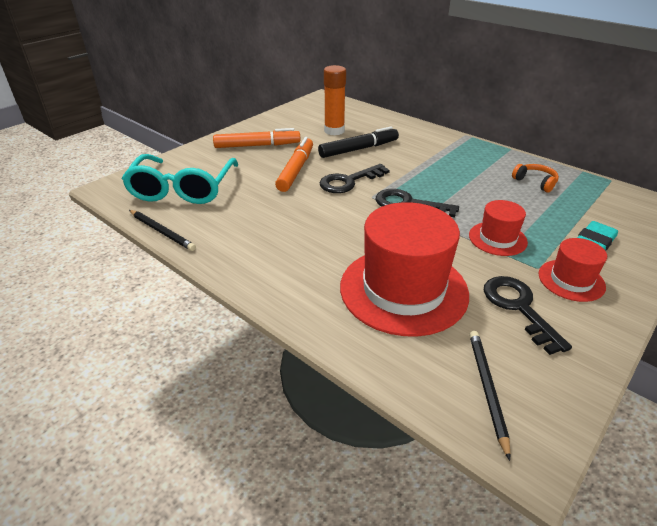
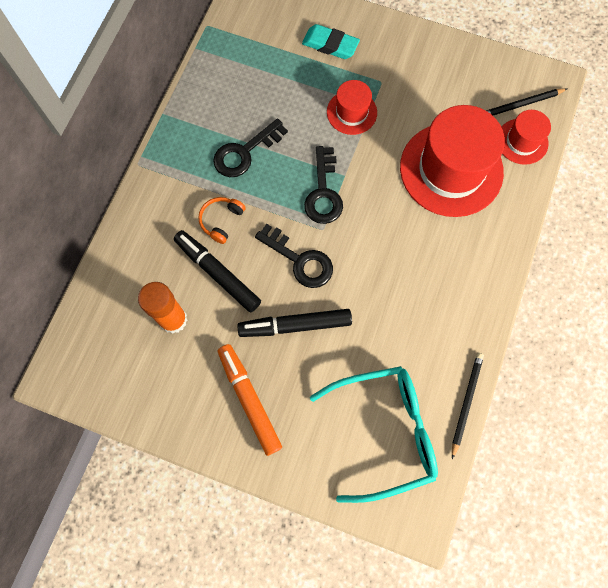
camera: 110 degrees left, 35 degrees up
(296, 170) = (295, 325): orange marker -> black marker
(518, 308) = (436, 92): black key -> black key (244, 152)
(535, 182) = (235, 88): orange headphones -> orange headphones (221, 221)
(571, 280) = (387, 60): red hat -> red hat (522, 141)

